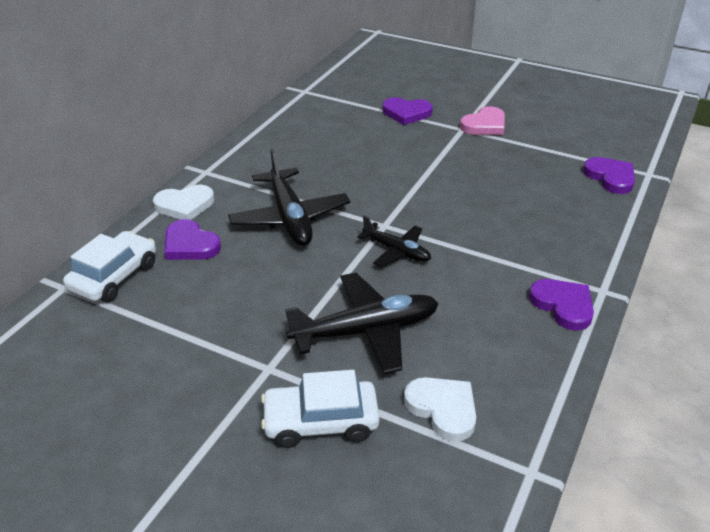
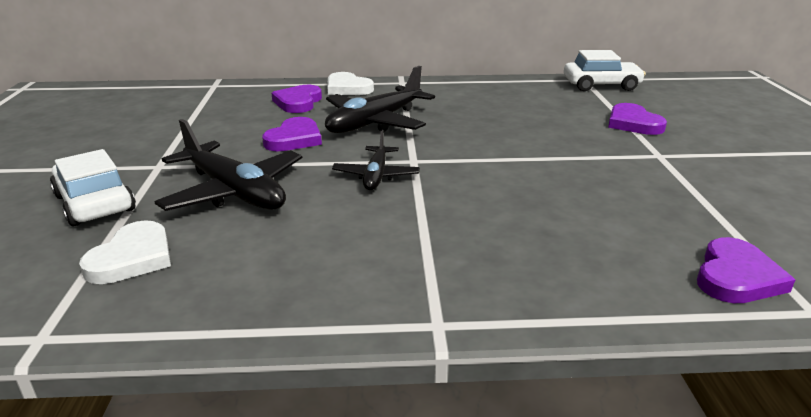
camera: 60 degrees right, 10 degrees down
(114, 276) = (237, 93): white car -> white car (601, 85)
(484, 125) = (693, 164): pink heart -> none
(563, 305) = (372, 297): purple heart -> purple heart (294, 139)

